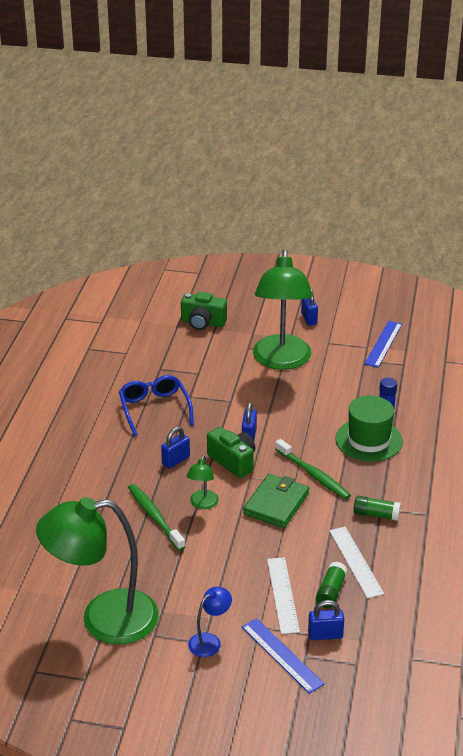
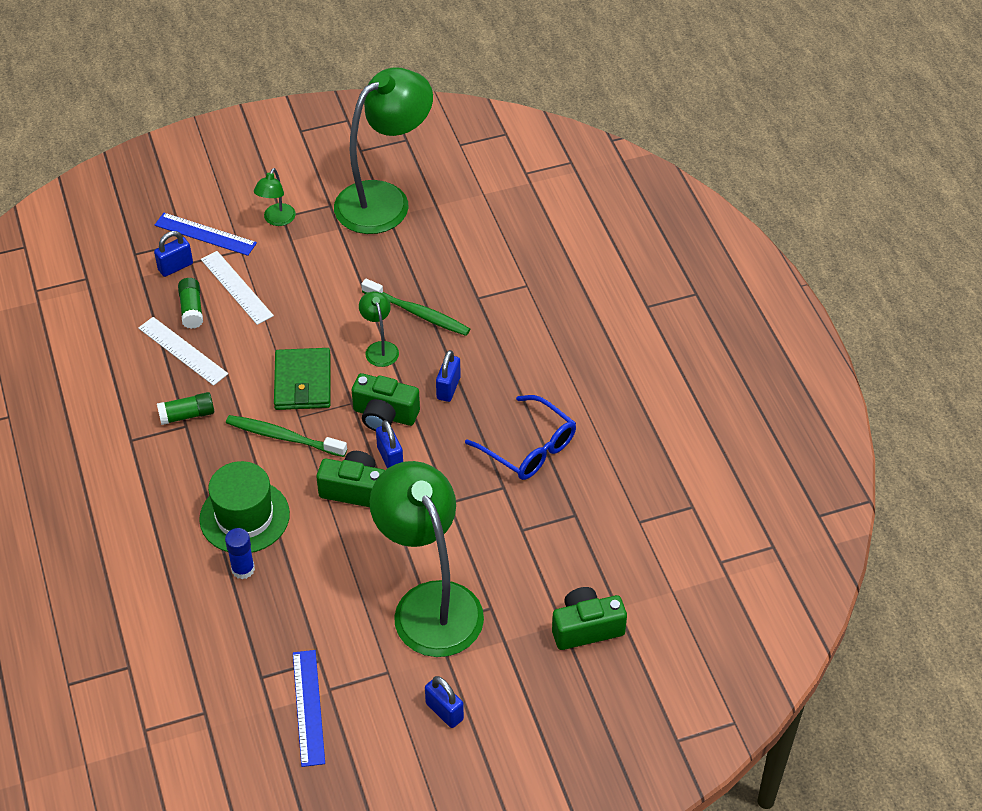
camera: 150 degrees right, 15 degrees up
(210, 641) = (277, 220): blue lamp -> green lamp
(285, 428) = (355, 490): none -> green camera

